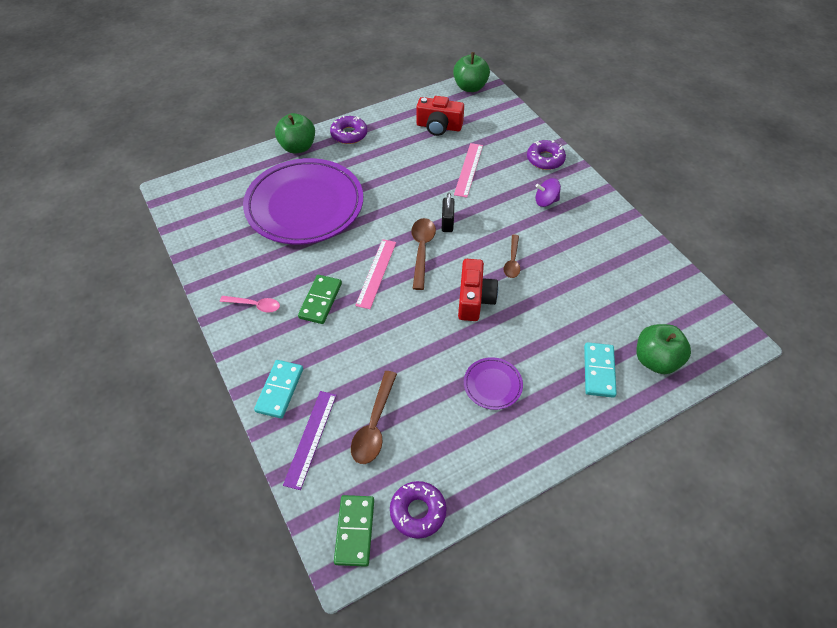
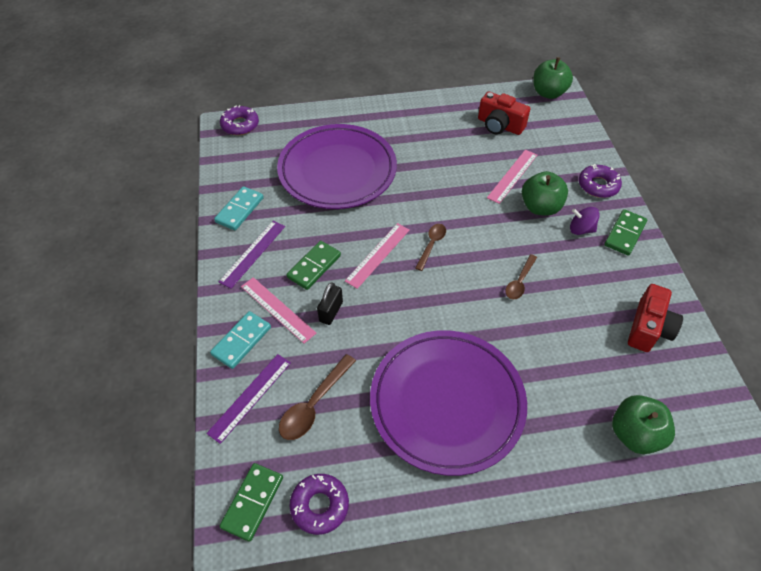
camera: 20 degrees right, 0 degrees up
(255, 305) = (253, 253): pink spoon -> purple ruler
(298, 147) = (354, 113): green apple -> green apple (540, 207)
(302, 350) = (278, 309): none -> pink ruler
(349, 134) = (407, 112): purple donut -> purple donut (240, 125)
(422, 250) = (431, 245): brown spoon -> brown spoon, size x0.66
(447, 223) = (468, 224): black padlock -> black padlock (331, 312)
(474, 299) = (464, 309): red camera -> red camera (648, 328)
(492, 385) = (447, 403): purple plate -> purple plate, size x2.46
(583, 195) = (624, 234): none -> green domino
(598, 371) = (565, 425): turquoise domino -> turquoise domino (239, 210)

